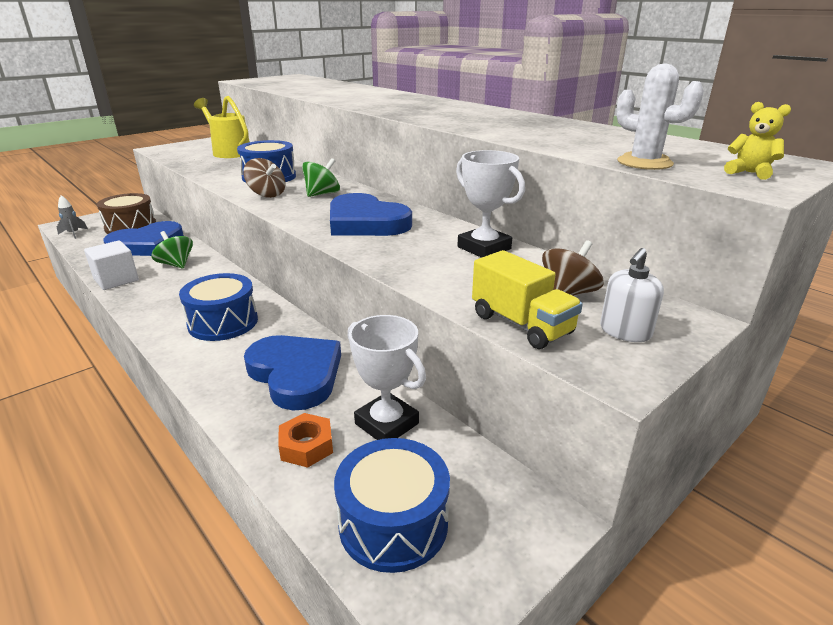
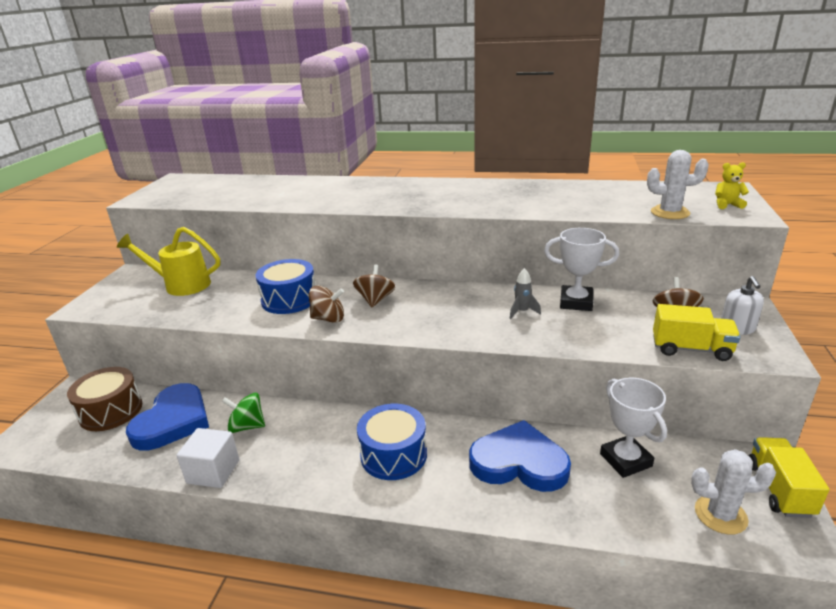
camera: 35 degrees left, 0 degrees up
(74, 234) = (50, 450): grey rocket -> grey rocket (522, 312)
(306, 446) = (609, 505): orange nut -> none
(322, 194) = (375, 300): green spinning top -> brown spinning top
(365, 222) = (463, 313): blue heart -> none
(387, 423) = (625, 460): white trophy -> white trophy turned 60 degrees clockwise
(393, 523) = (720, 515): blue drum -> white cactus
(505, 547) = (779, 489): none -> yellow truck

